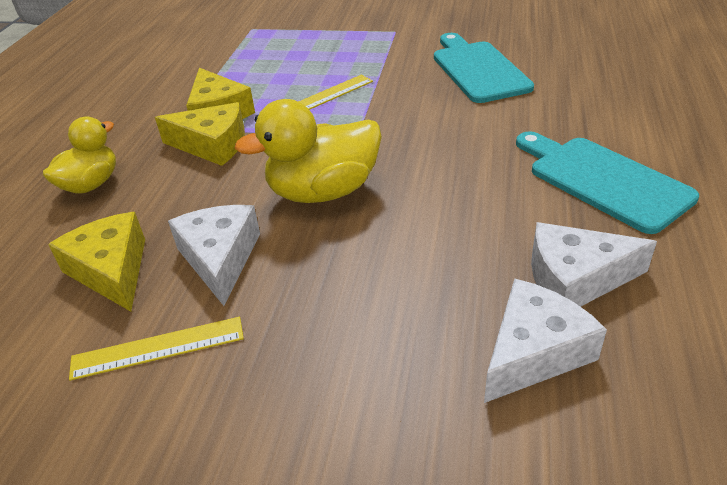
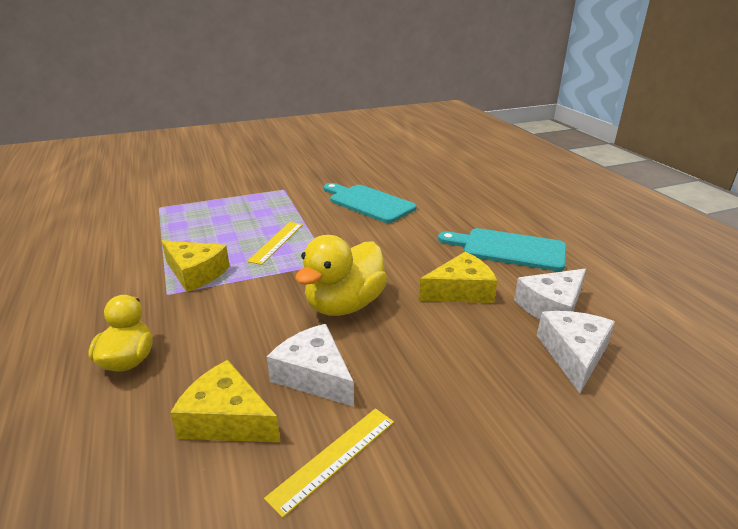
camera: 35 degrees left, 10 degrees down
(212, 145) = (217, 298): yellow cheese -> yellow cheese (460, 291)

